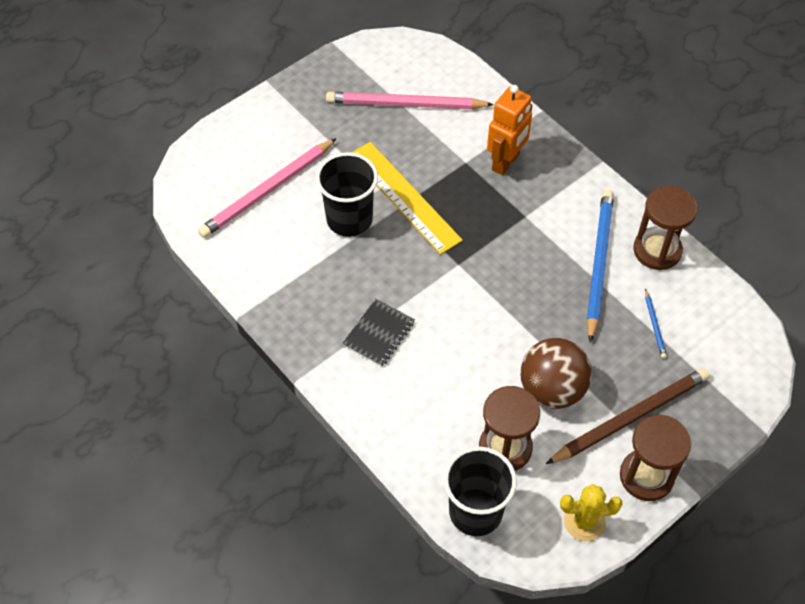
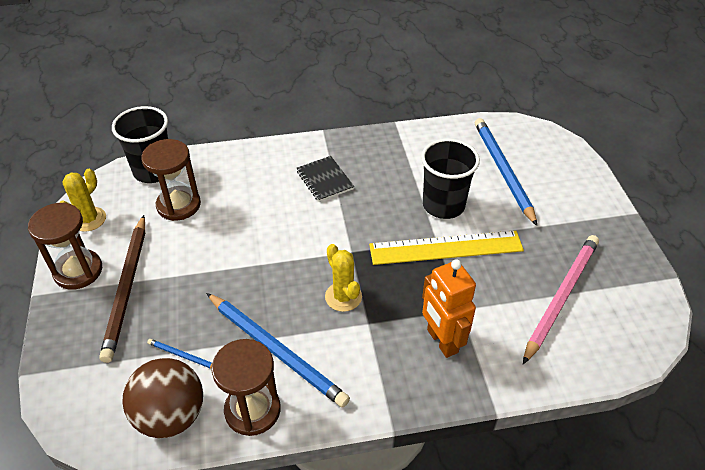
camera: 120 degrees right, 10 degrees down
(267, 191) = (502, 171): pink pencil -> blue pencil
(512, 245) = (343, 297): none -> yellow cactus
(552, 389) = (194, 253): brown ball -> brown ball (171, 415)

